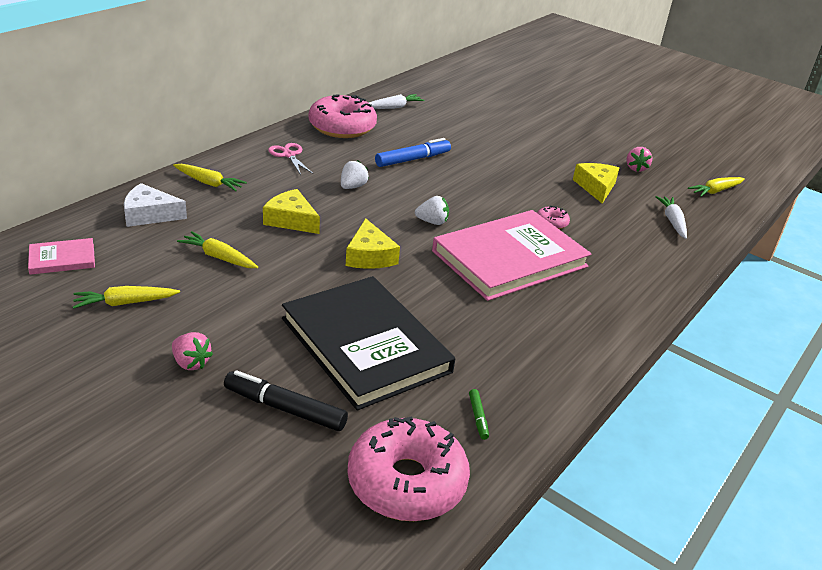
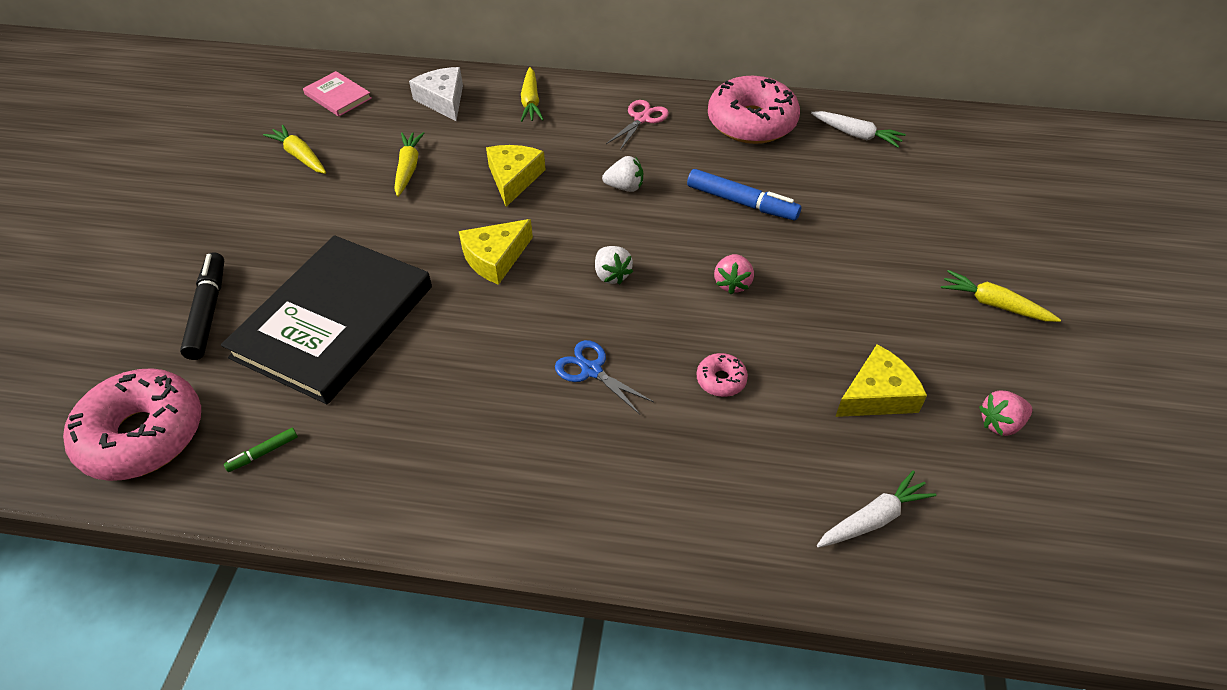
camera: 65 degrees right, 15 degrees up
(191, 363) = (241, 229): pink strawberry -> pink strawberry (732, 283)
(509, 259) = (591, 370): pink book -> blue scissors
(715, 191) = (1054, 555): yellow carrot -> yellow carrot (994, 304)

